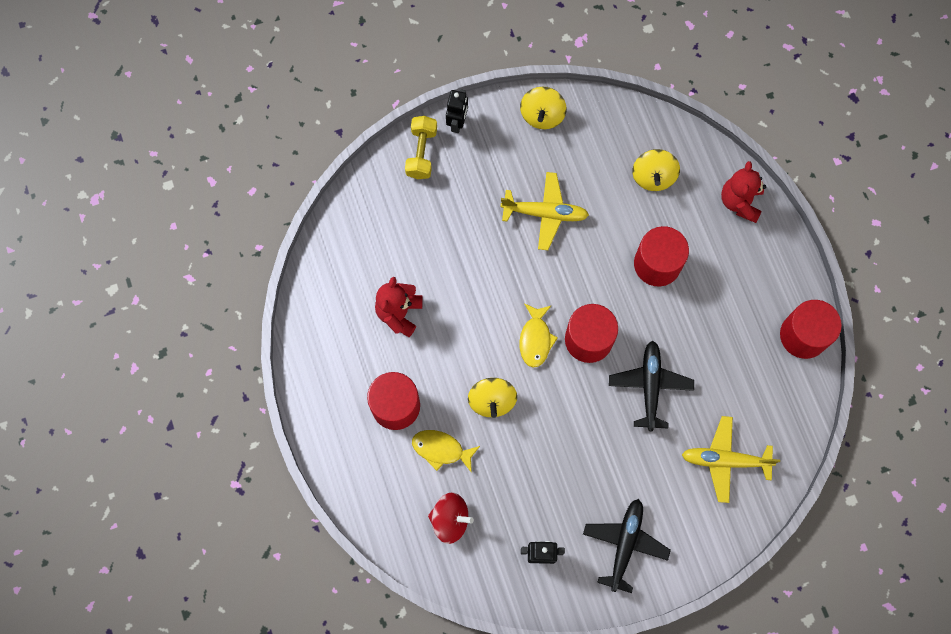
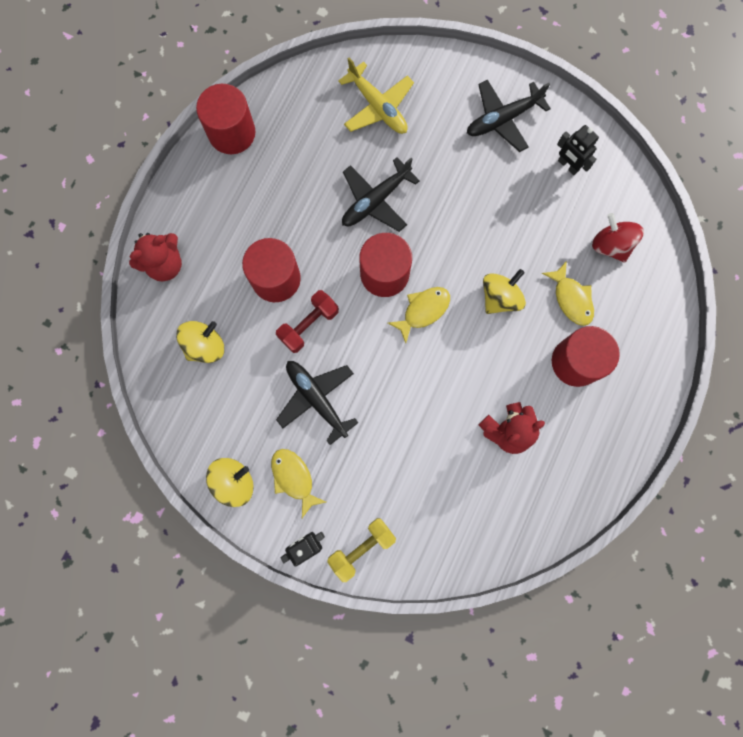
camera: 135 degrees left, 5 degrees up
(507, 152) = (294, 478): none -> yellow fish
(545, 213) = (316, 399): yellow plane -> black plane
(601, 255) = (309, 325): none -> red dumbbell

